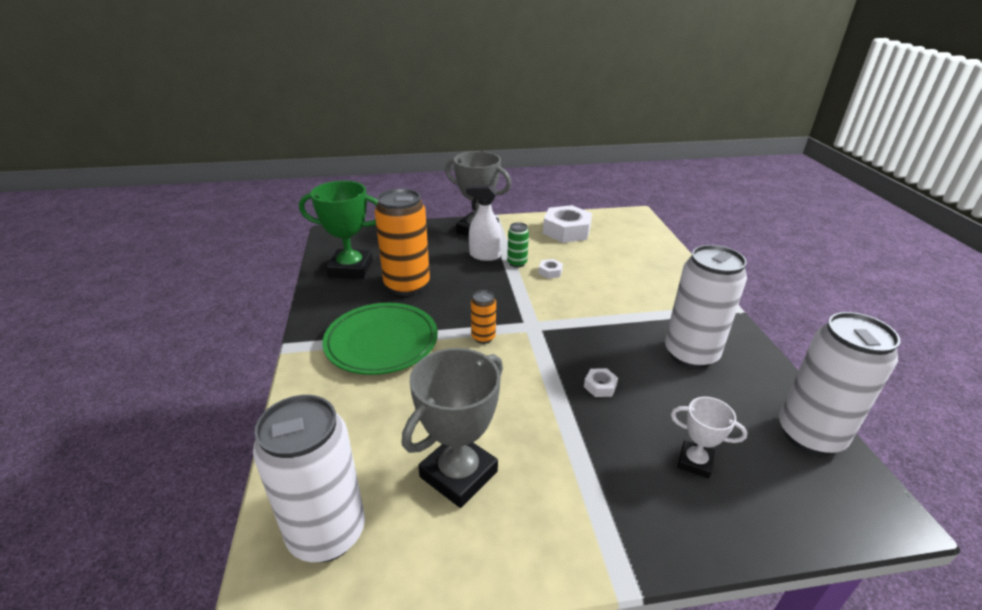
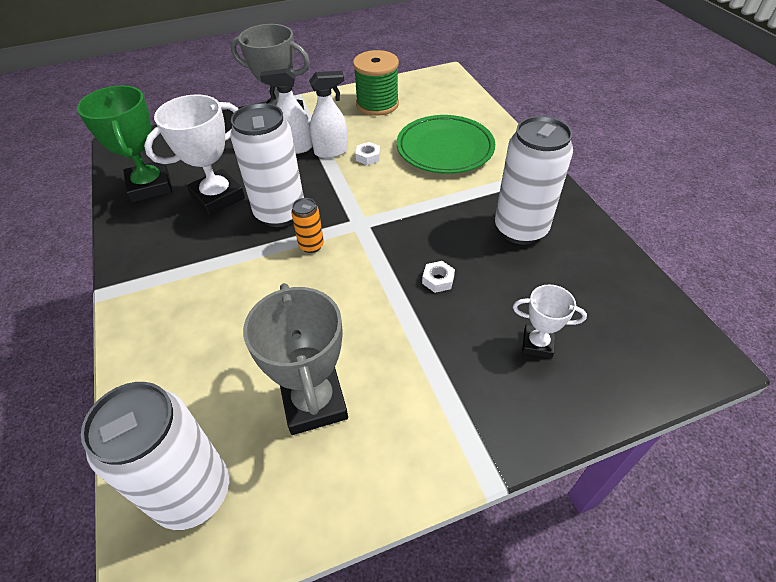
camera: 10 degrees left, 15 degrees up
(351, 268) = (150, 186): green trophy -> green trophy turned 75 degrees clockwise
(381, 342) = (204, 270): green plate -> green plate (445, 149)
(407, 285) = (218, 197): orange can -> white trophy
(458, 474) = (314, 402): grey trophy -> grey trophy turned 45 degrees counterclockwise
(517, 263) = (331, 151): green can -> white spray bottle
(566, 231) = (377, 104): white nut -> green spool
(810, 435) = (637, 295): white can -> white can (280, 213)

